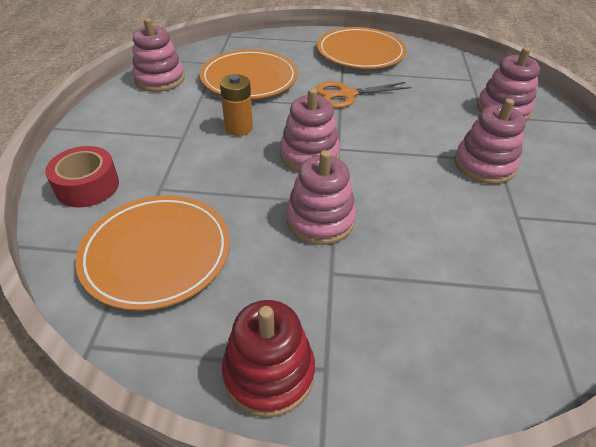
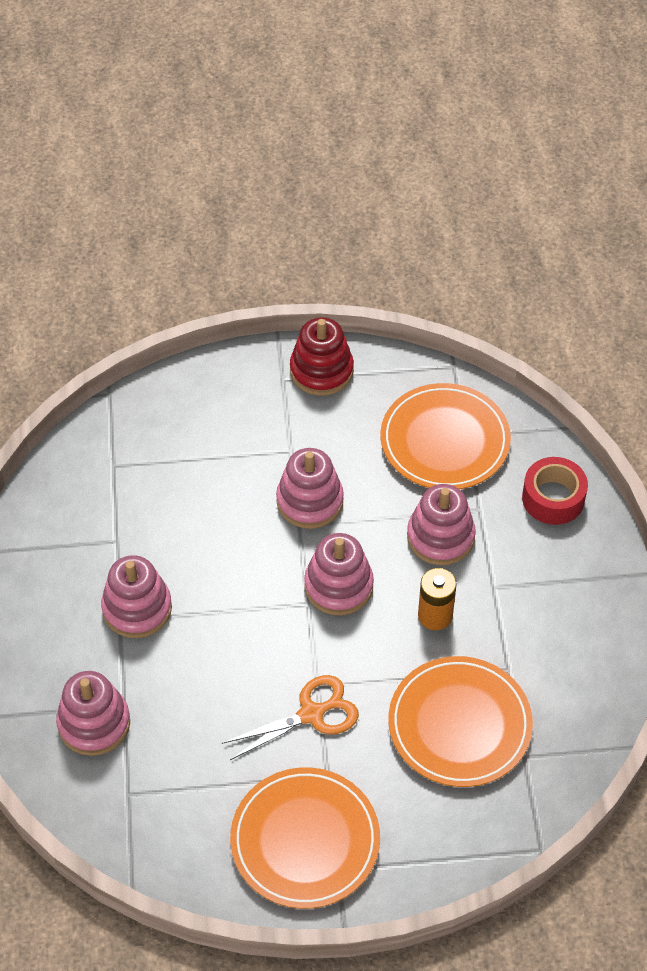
camera: 170 degrees right, 10 degrees up
(160, 79) = (585, 696): pink stacking toy -> pink stacking toy (440, 537)

